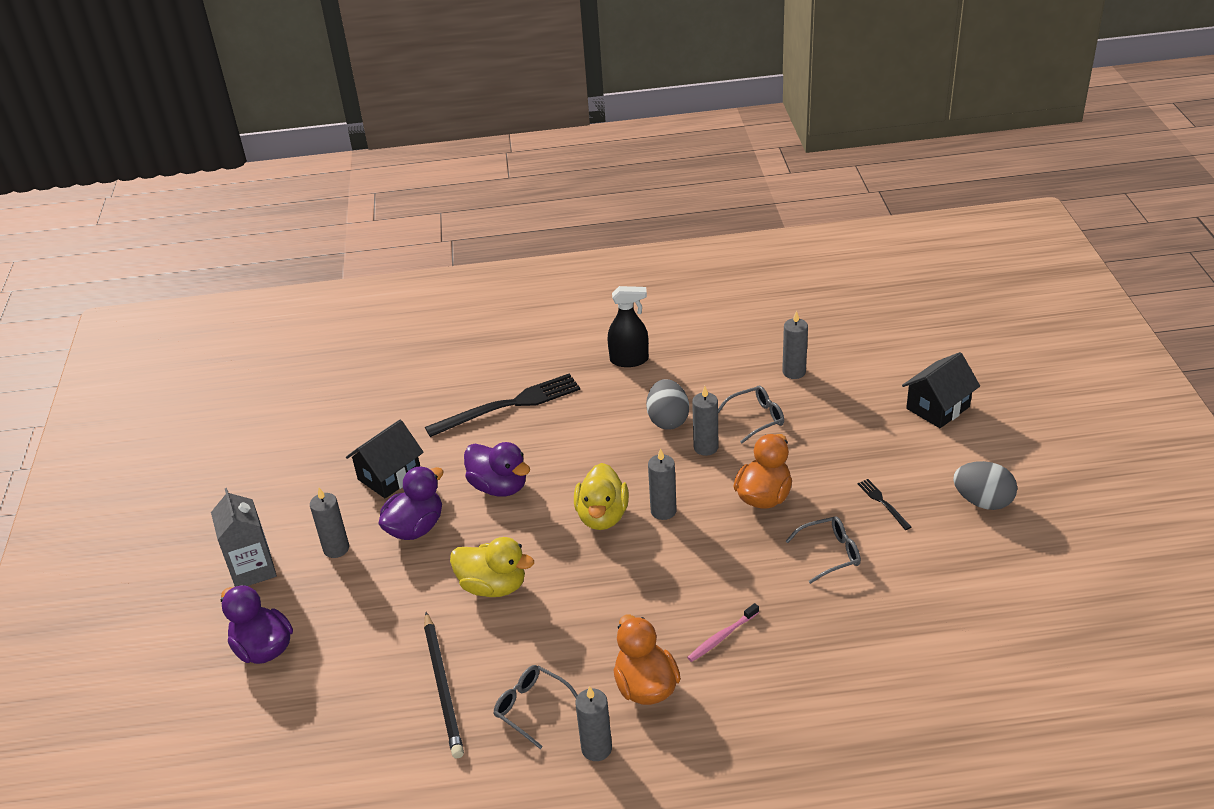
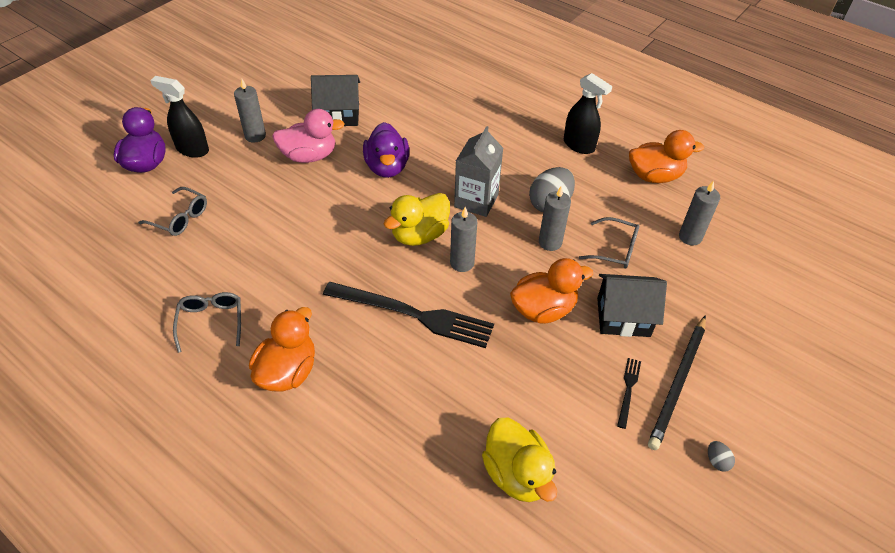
camera: 40 degrees right, 10 degrees up
(252, 569) = (203, 115): grey carton -> grey carton (476, 201)
(291, 604) = (192, 149): none -> black spray bottle
(415, 527) = (309, 156): purple duck -> pink duck
(443, 687) = (189, 264): black pencil -> black pencil (678, 383)
(493, 586) = (298, 226): yellow duck -> yellow duck (517, 474)
(509, 405) = (462, 121): black fork -> black fork (413, 314)
(596, 748) = (205, 384): grey candle -> none
(715, 345) = (654, 176): none -> orange duck
(722, 637) = (378, 384): pink toothbrush -> none
(830, 553) = (534, 393): grey glasses -> grey glasses (180, 218)
(938, 407) = (778, 353): black house -> black house (623, 317)
(982, 501) = (717, 461): grey egg -> grey egg, size x0.44

